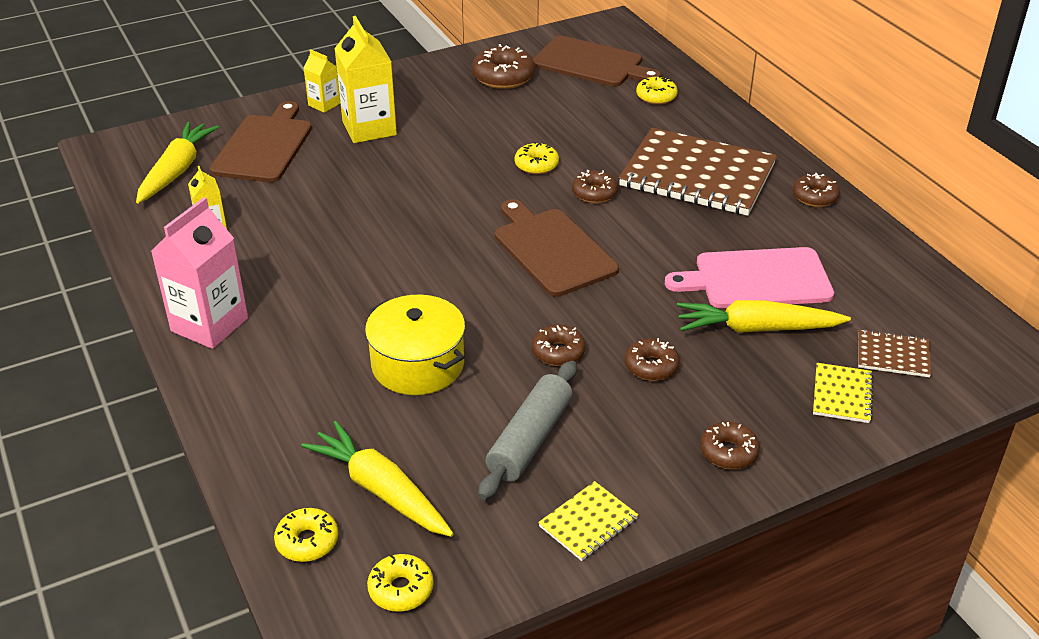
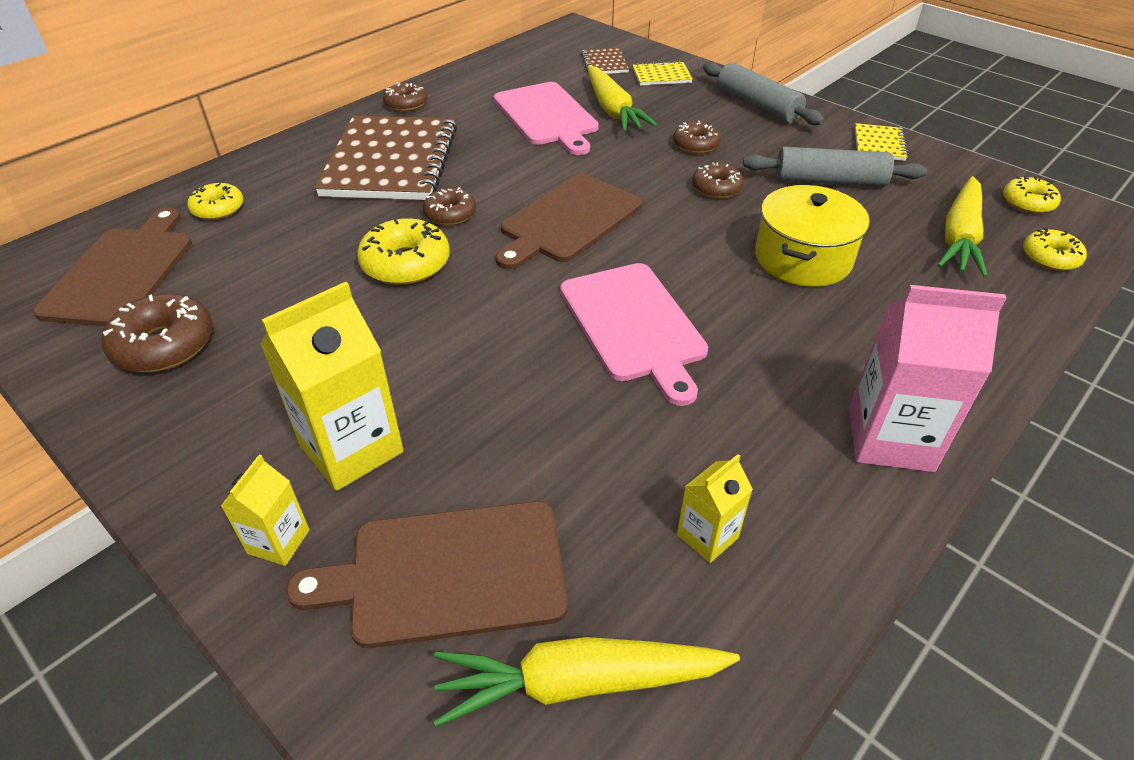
camera: 110 degrees left, 5 degrees up
(398, 249) = (634, 325): none -> pink cutting board
(536, 165) = (406, 264): yellow donut -> yellow donut, size x1.58
(588, 523) = (879, 144): yellow notebook -> yellow notebook turned 75 degrees clockwise
(728, 452) = (757, 106): brown donut -> grey rolling pin

